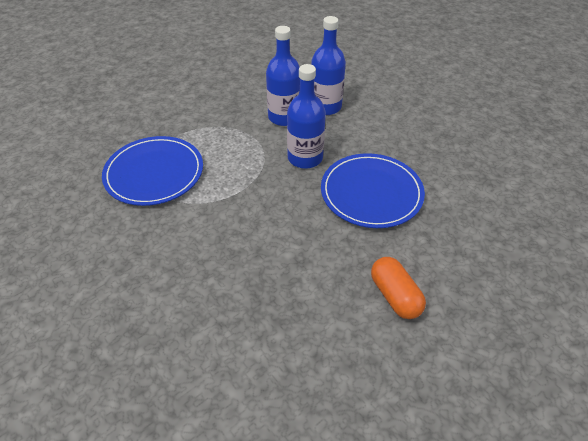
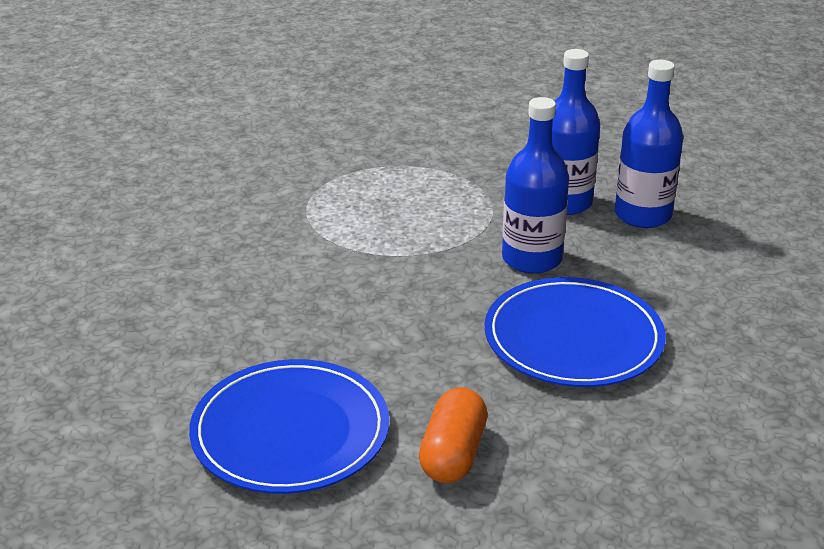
camera: 40 degrees right, 15 degrees down
(154, 173) = (324, 192): blue plate -> blue plate (290, 431)

